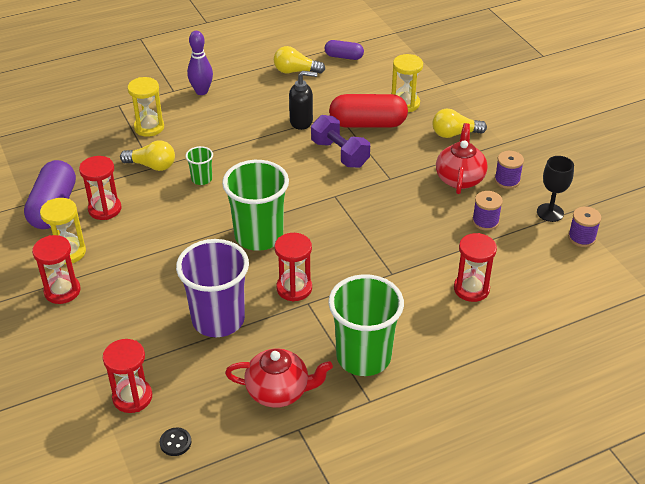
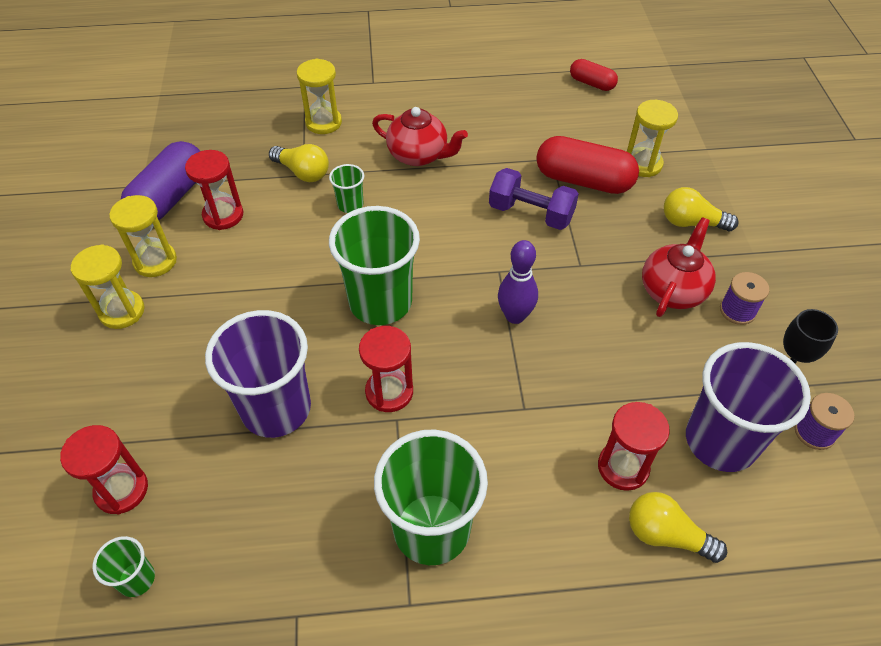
camera: 20 degrees right, 10 degrees up
(62, 291) = (122, 311): red hourglass -> yellow hourglass
(175, 442) = (136, 579): black button -> green cup
(201, 91) = (404, 91): purple bowling pin -> purple bowling pin (515, 316)
(279, 391) = (299, 545): red teapot -> red teapot (419, 155)
(295, 71) = (525, 89): yellow light bulb -> yellow light bulb (666, 535)
(301, 122) = (503, 158): black soap dispenser -> none
(340, 154) = (531, 213): purple dumbbell -> purple dumbbell turned 45 degrees counterclockwise
(344, 57) = (592, 83): purple capsule -> red capsule
(485, 221) = (683, 365): purple spool -> none
(526, 258) = (720, 441): none -> purple cup

